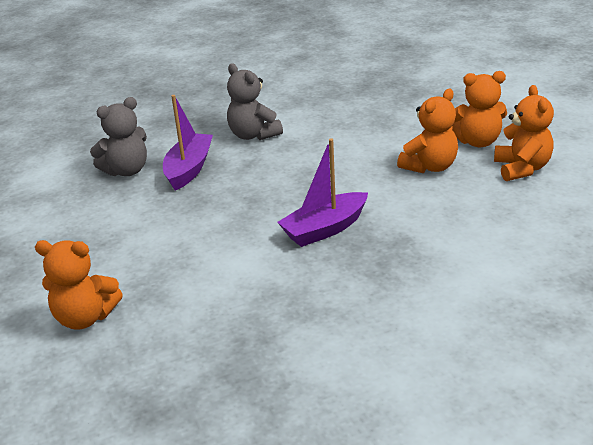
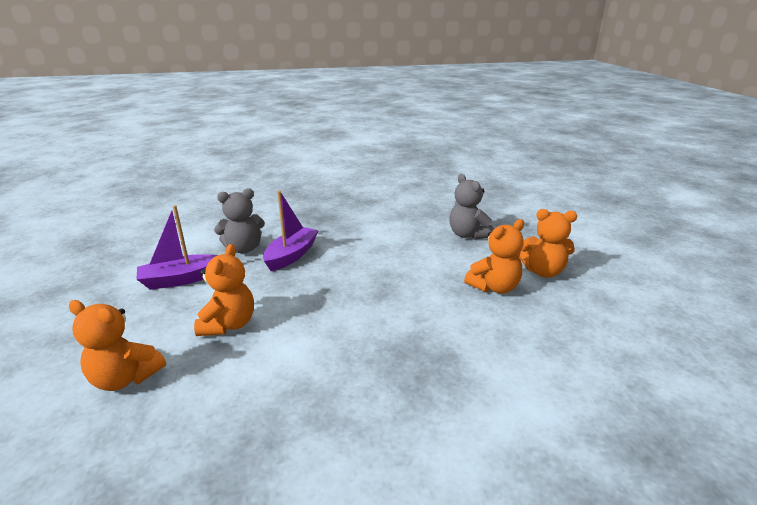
camera: 10 degrees right, 5 degrees down
(253, 135) = (355, 236): grey teddy bear -> grey teddy bear (468, 235)
(324, 229) = (379, 330): purple boat -> purple boat (181, 279)
(522, 168) = (581, 304): orange teddy bear -> orange teddy bear (229, 324)

